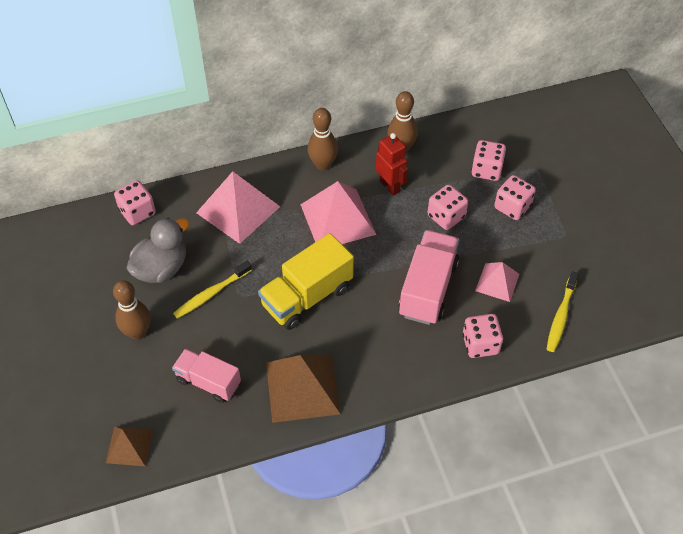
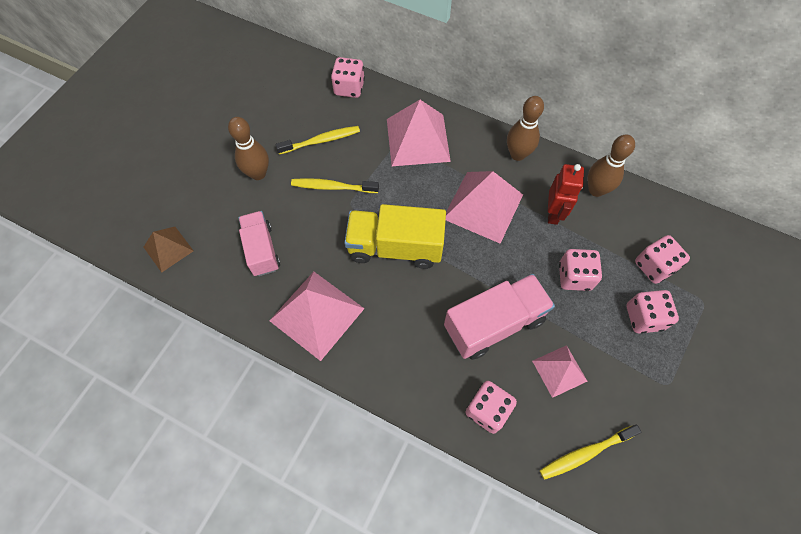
camera: 45 degrees right, 10 degrees up
(161, 268) = (321, 141): grey duck -> yellow toothbrush
(302, 388) = (316, 314): brown pyramid -> pink pyramid

